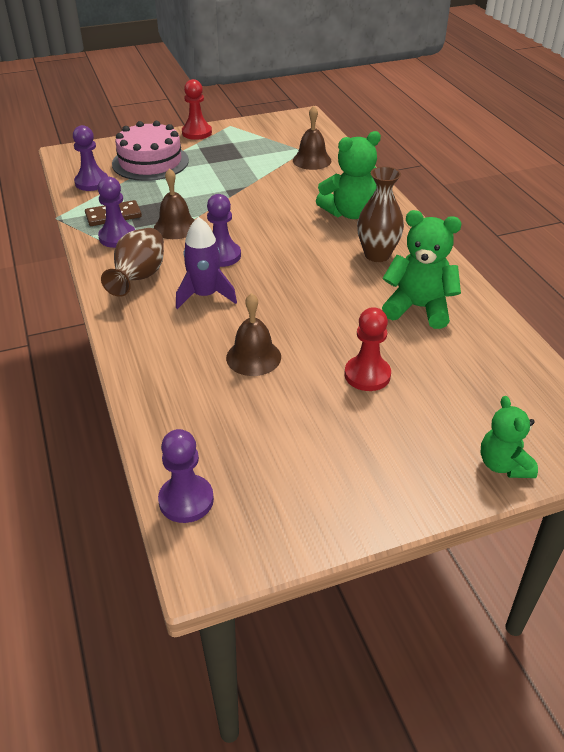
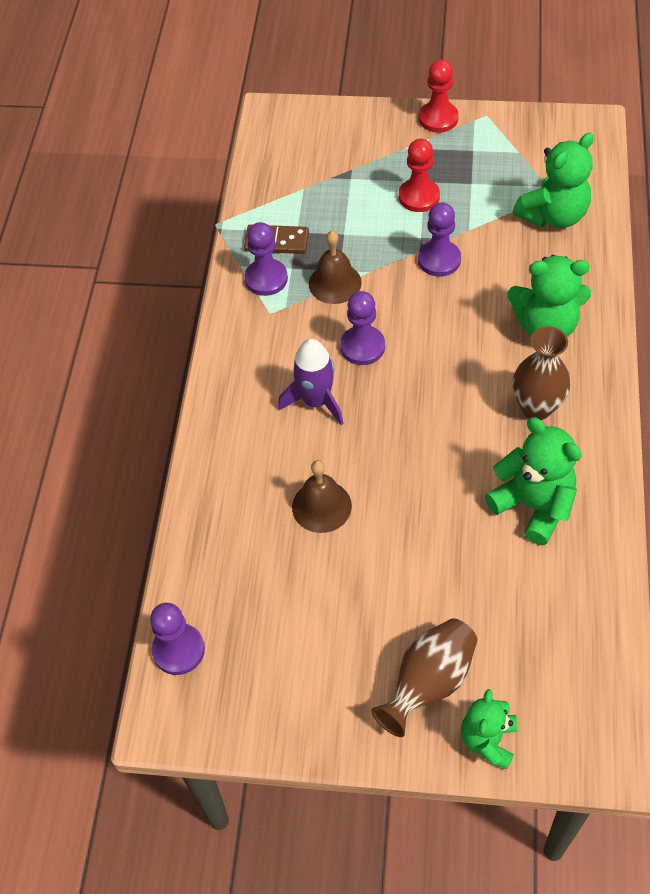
camera: 30 degrees right, 15 degrees up
(92, 182) = (277, 176): purple pawn -> purple pawn (439, 260)
(139, 277) = (261, 350): brown vase -> brown vase (429, 683)
(150, 162) = (358, 159): pink cake -> none
(312, 160) = (553, 215): brown bell -> green teddy bear
(367, 375) = (422, 575): red pawn -> red pawn (419, 196)

